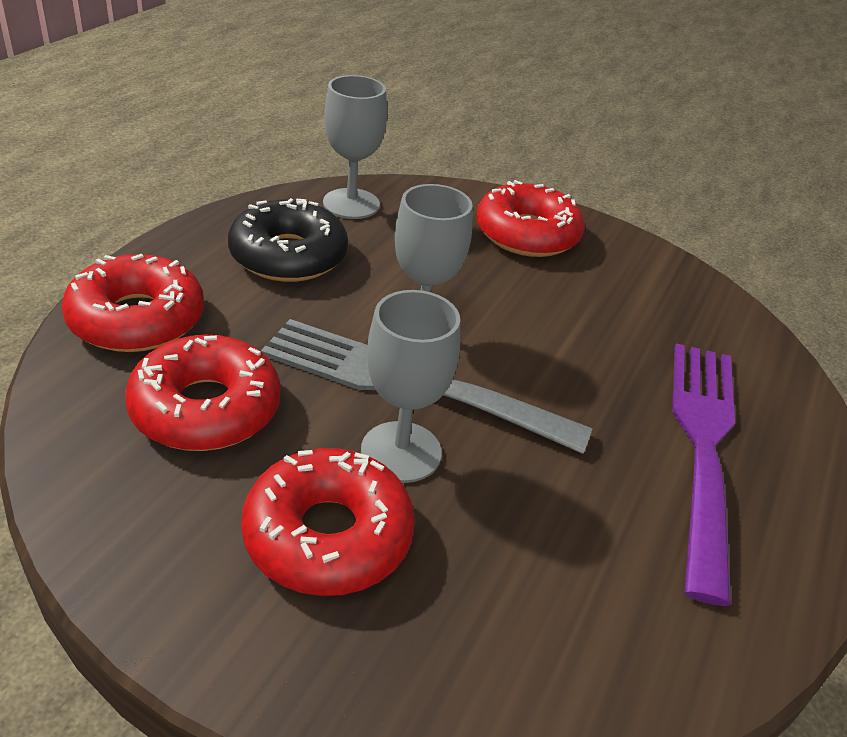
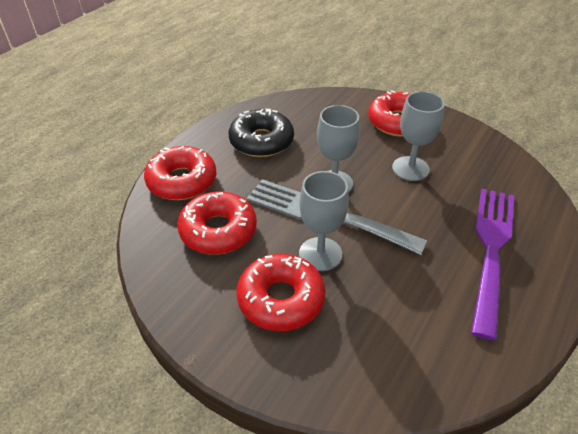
camera: 10 degrees right, 5 degrees up
(351, 204) = (297, 107): grey goblet -> grey goblet (410, 168)

